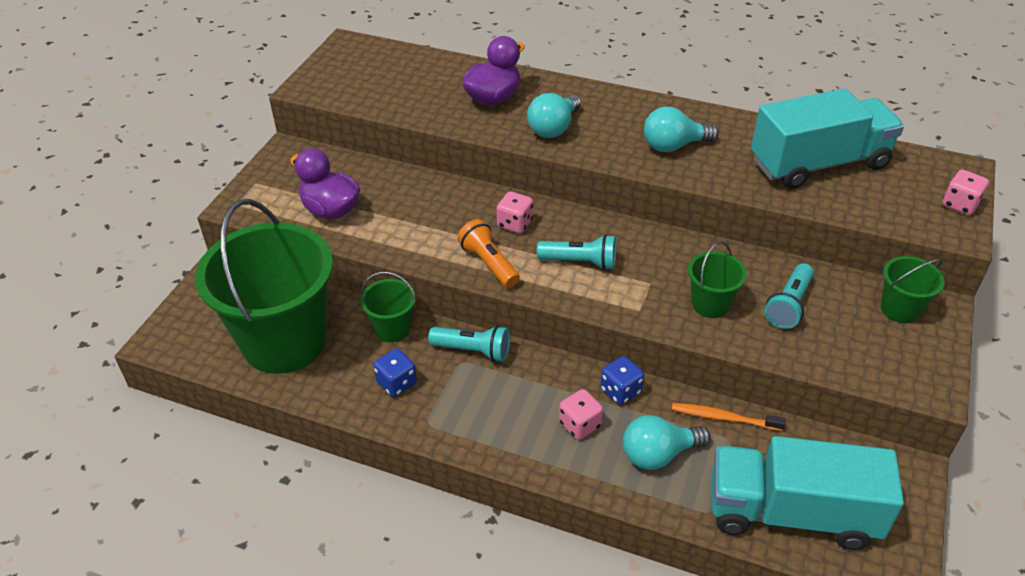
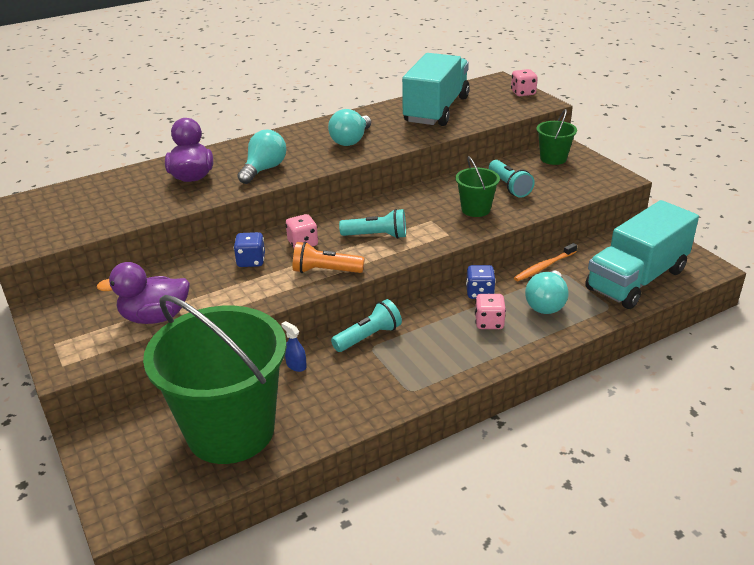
camera: 50 degrees left, 10 degrees down
(392, 328) = (296, 365): green bucket -> blue spray bottle
(397, 383) = (353, 388): blue dice -> blue dice (251, 261)
(553, 128) = (264, 169): turquoise light bulb -> turquoise light bulb turned 135 degrees counterclockwise
(580, 262) = (376, 236): turquoise flashlight -> turquoise flashlight turned 45 degrees clockwise

